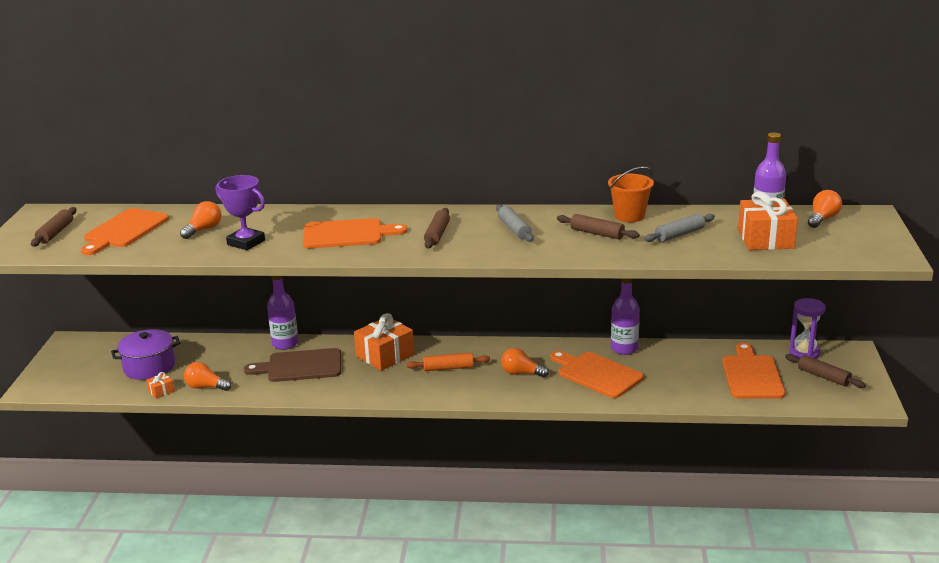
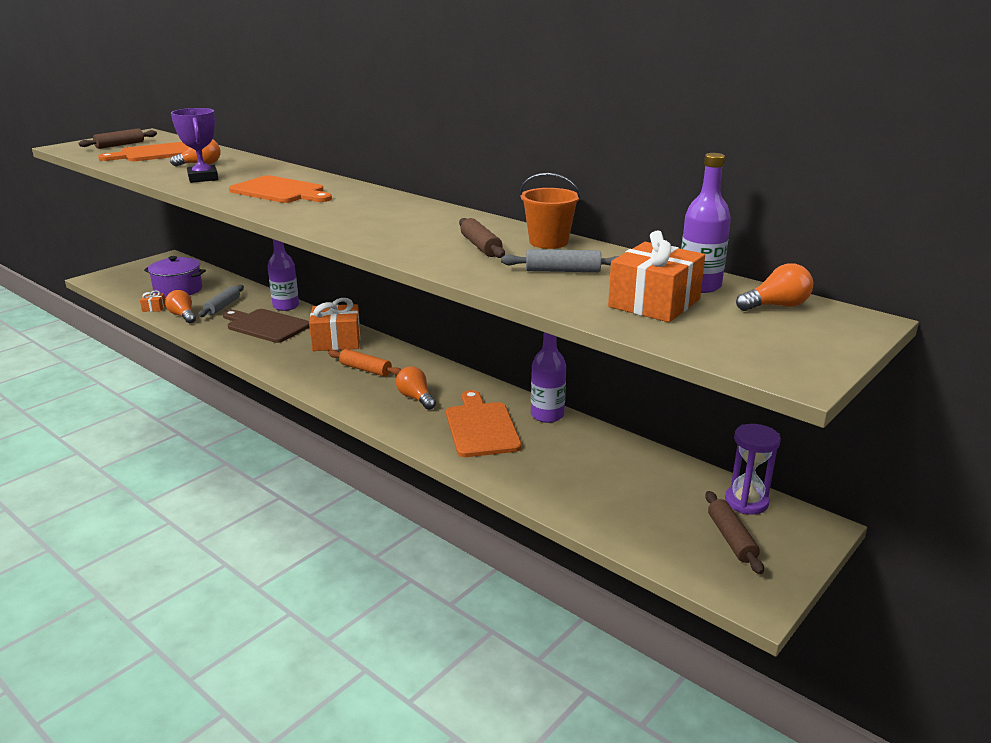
camera: 35 degrees right, 0 degrees up
(437, 234) = (343, 209): brown rolling pin -> none
(514, 229) = (415, 223): grey rolling pin -> grey rolling pin (222, 306)
(752, 375) = (642, 498): orange cutting board -> none

